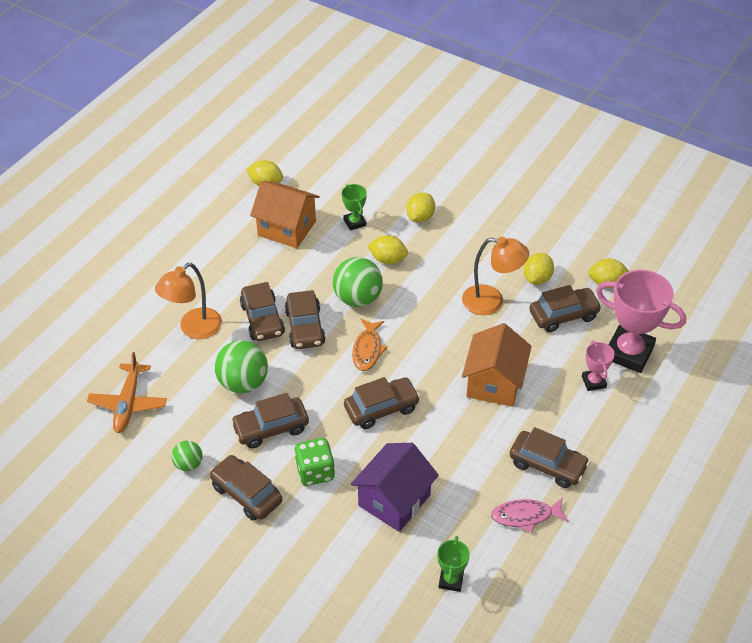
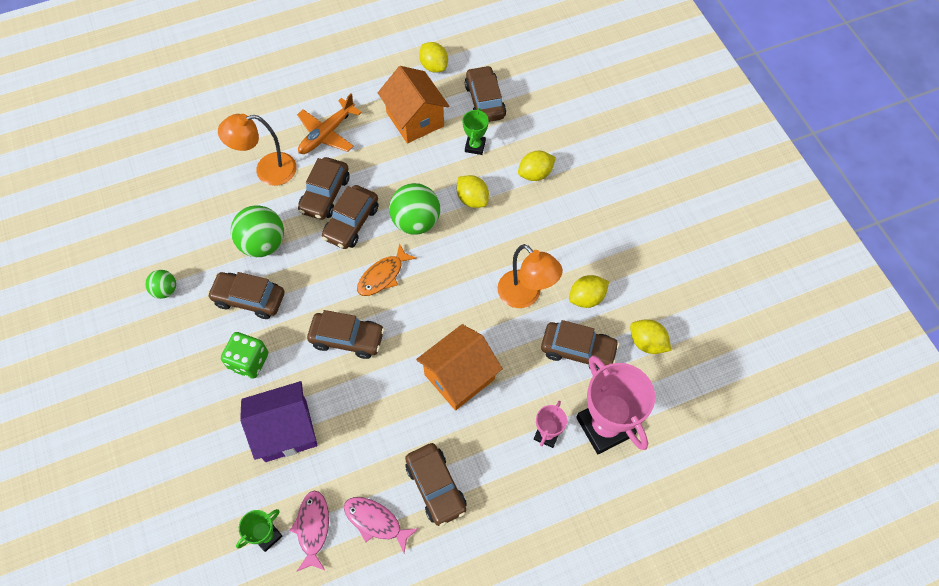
camera: 35 degrees right, 15 degrees up
(128, 403) = (168, 207): orange plane -> orange plane (327, 133)
(246, 494) = (184, 345): brown car -> brown car (485, 101)
(482, 551) = (313, 528): none -> pink fish

